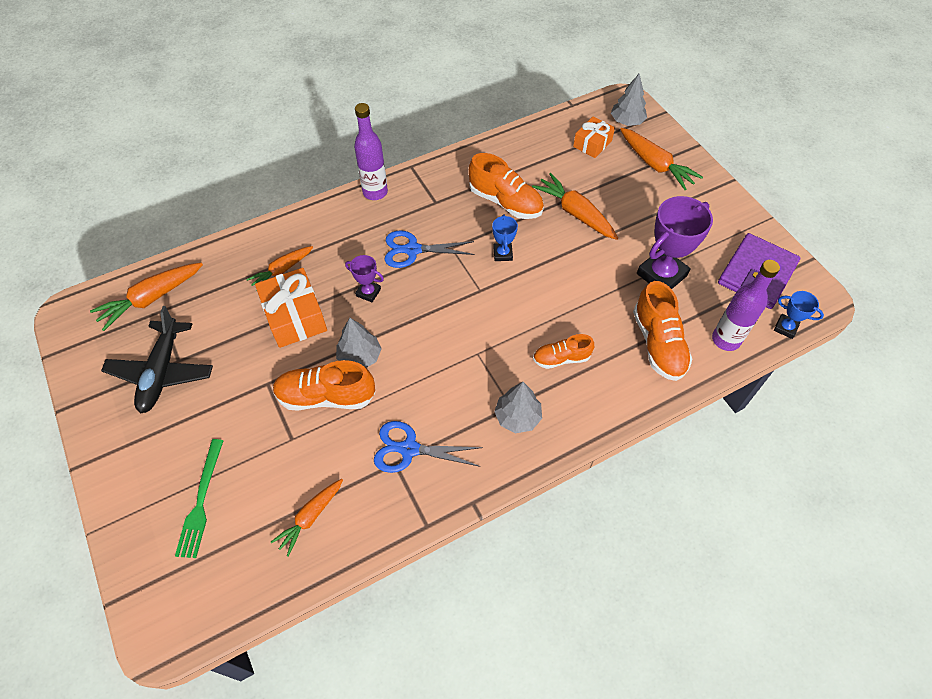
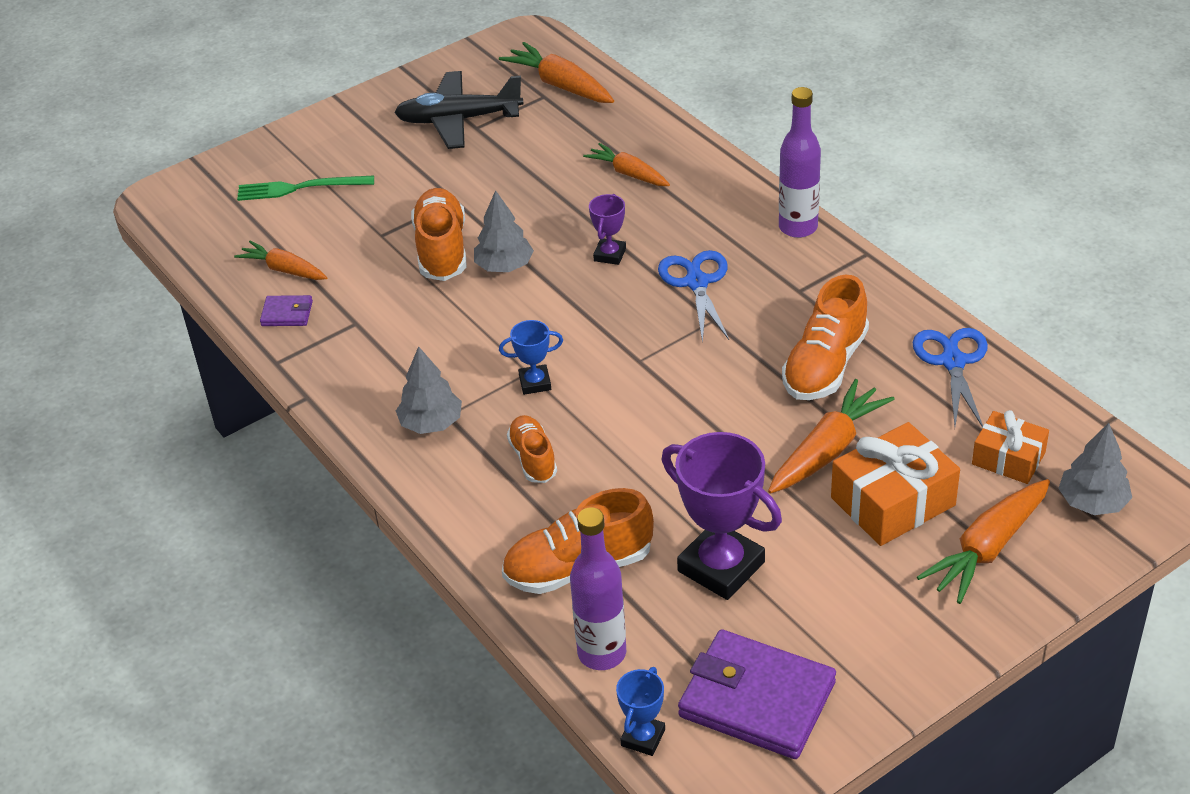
camera: 85 degrees right, 15 degrees down
(295, 316) = (556, 200): orange gift -> orange gift (892, 501)
(368, 516) = (287, 313): none -> purple wallet
(409, 449) = (375, 331): blue scissors -> blue scissors (952, 361)
(502, 254) = (715, 375): blue trophy -> blue trophy (535, 383)

